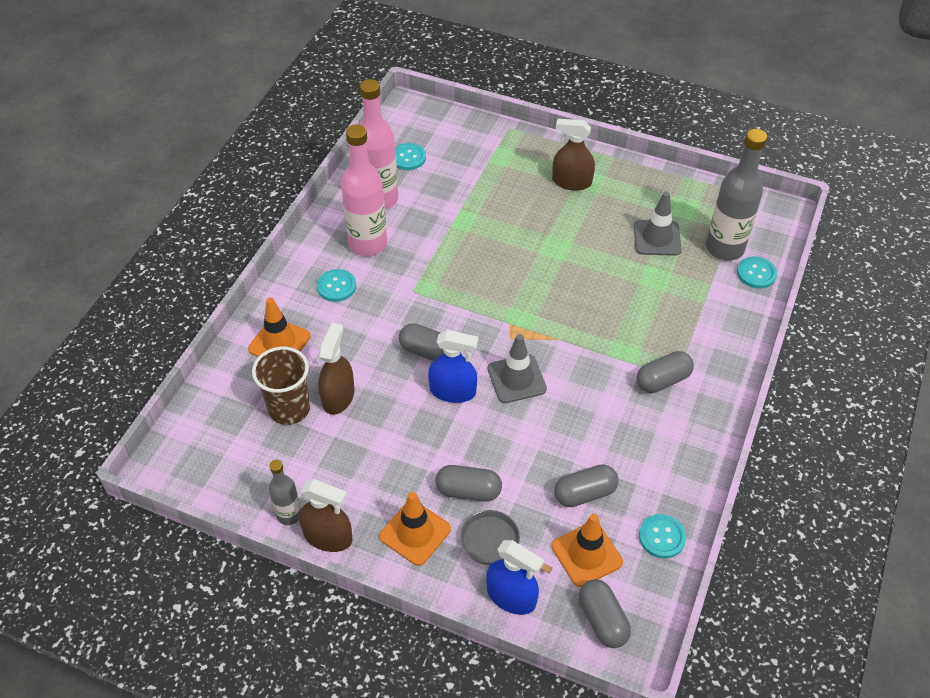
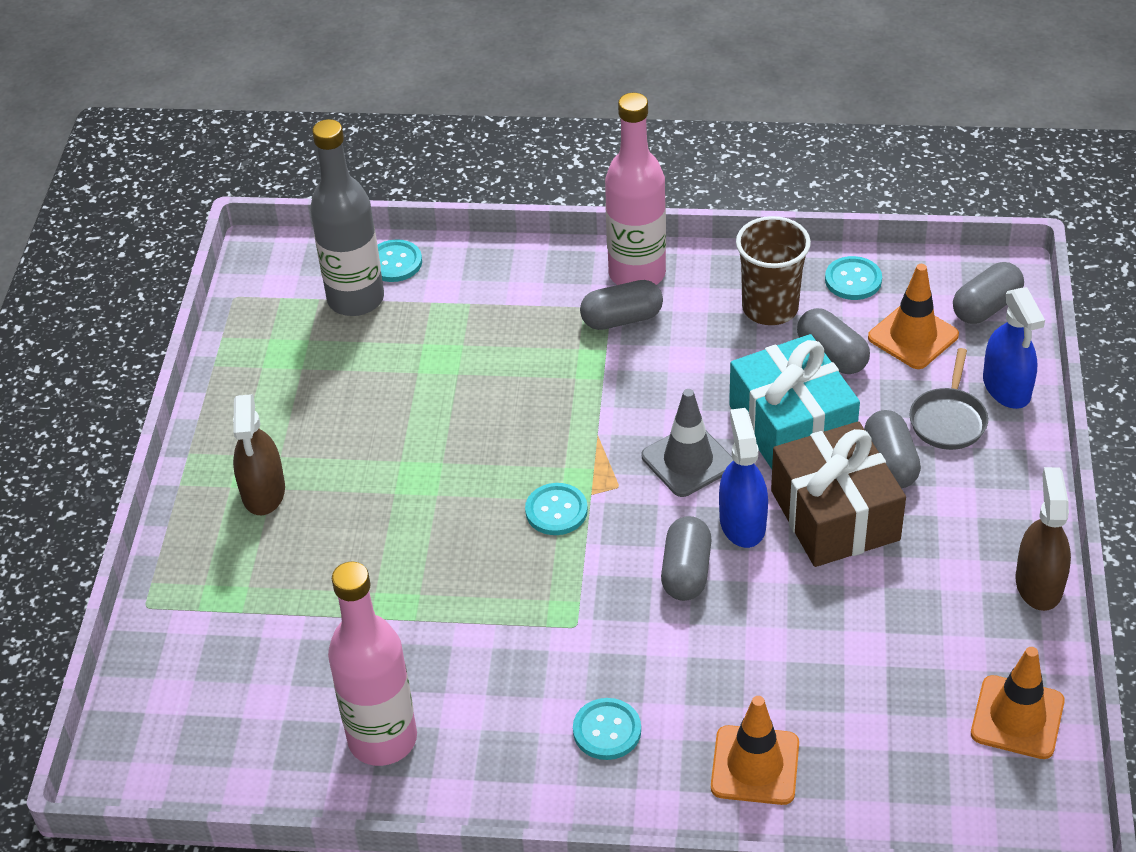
camera: 105 degrees left, 5 degrees down
(289, 408) = (868, 704): brown cup -> brown cup (770, 308)
(289, 515) = (1033, 638): grey bottle -> none
(338, 396) = (817, 651): brown spray bottle -> none
(368, 244) = (496, 720): pink bottle -> pink bottle (637, 274)
(408, 158) = (262, 731): turquoise button -> turquoise button (556, 511)
(415, 533) = (979, 498): orange traffic cone -> orange traffic cone (1017, 717)
(437, 442) = (834, 515): none -> brown gift
(511, 596) = (1006, 387): blue spray bottle -> blue spray bottle turned 150 degrees clockwise
(525, 446) = (792, 425): none -> turquoise gift
(657, 238) = (359, 371): grey traffic cone -> none
(662, 380) = (622, 319): grey capsule -> grey capsule turned 60 degrees counterclockwise

